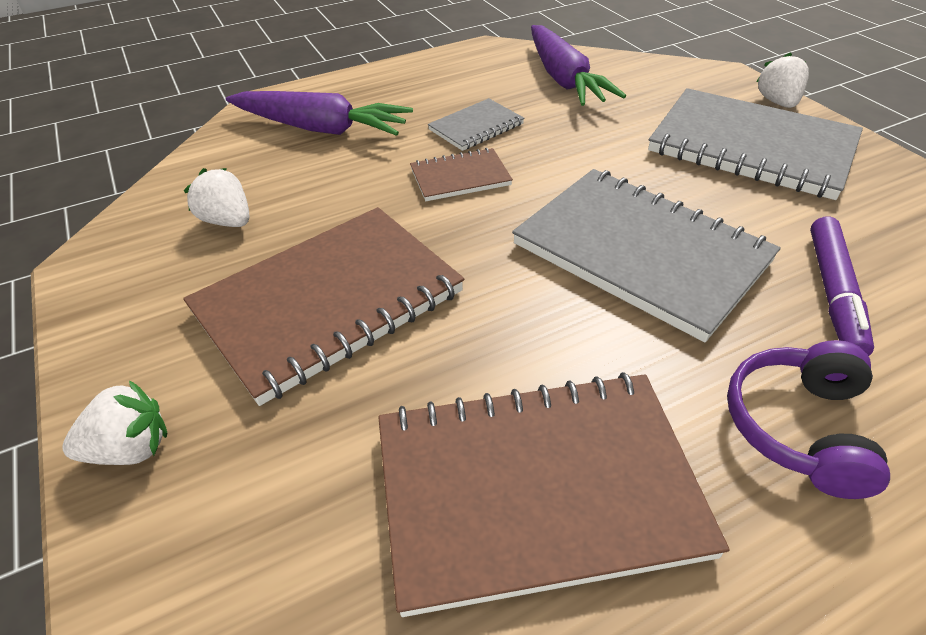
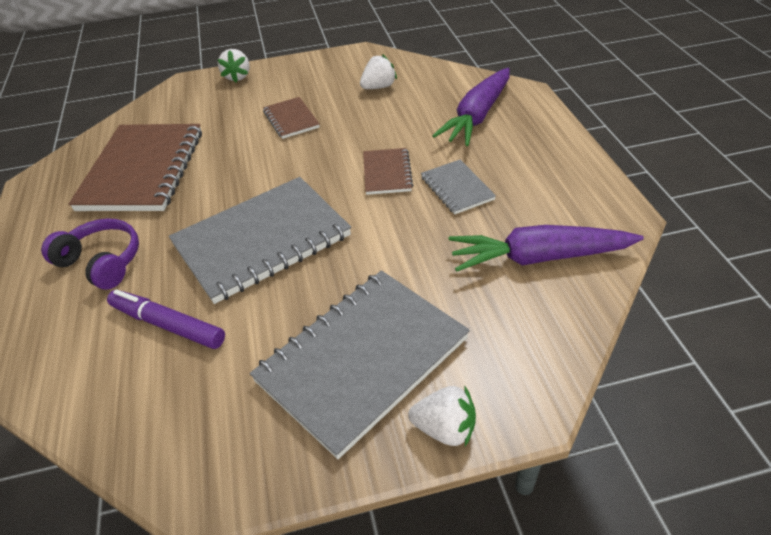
camera: 105 degrees right, 0 degrees up
(328, 302) = (291, 119): brown notebook -> brown notebook, size x0.48

